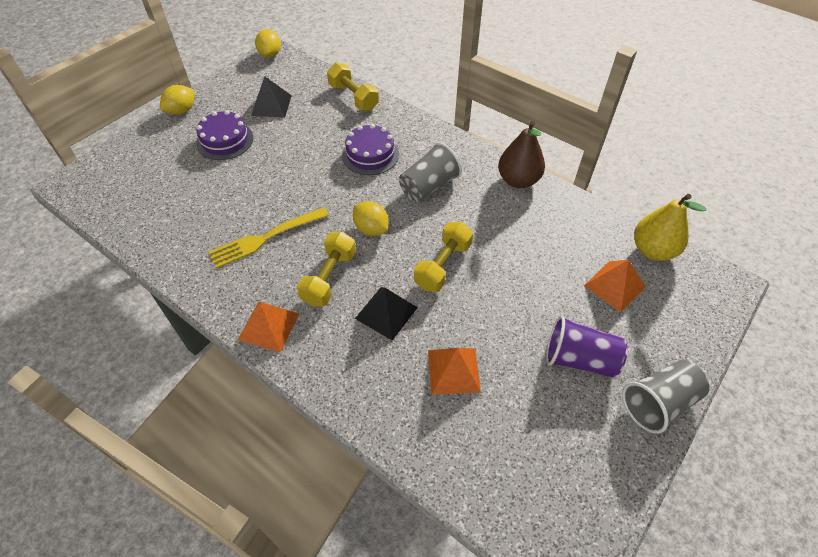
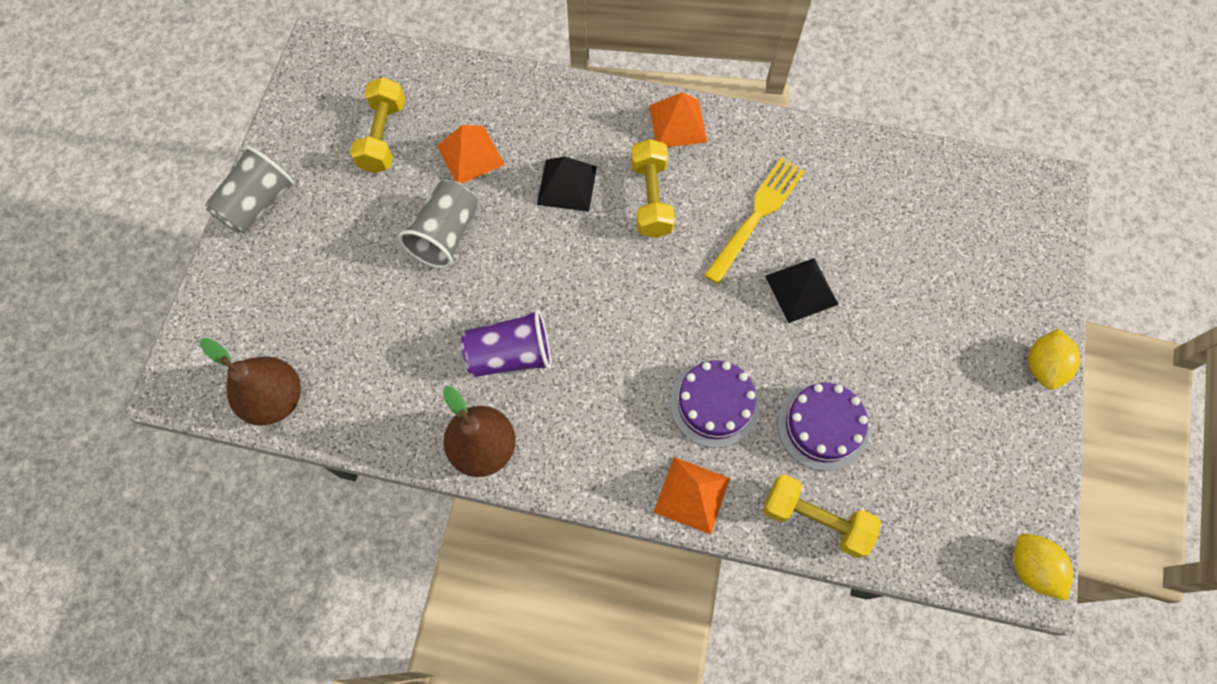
camera: 155 degrees right, 15 degrees up
(225, 140) = (931, 339): purple cake -> purple cake (822, 426)
(271, 105) = (926, 440): black pyramid -> black pyramid (801, 290)
(371, 229) = (641, 281): yellow lemon -> none
(429, 186) = (603, 380): grey cup -> grey cup (446, 234)
(442, 265) = (531, 266): yellow dumbbell -> yellow dumbbell (383, 136)
(579, 359) = (345, 217): purple cup -> purple cup (510, 355)
(614, 286) = (319, 324): orange pyramid -> orange pyramid (692, 495)
(652, 250) = (275, 399): yellow pear -> brown pear

